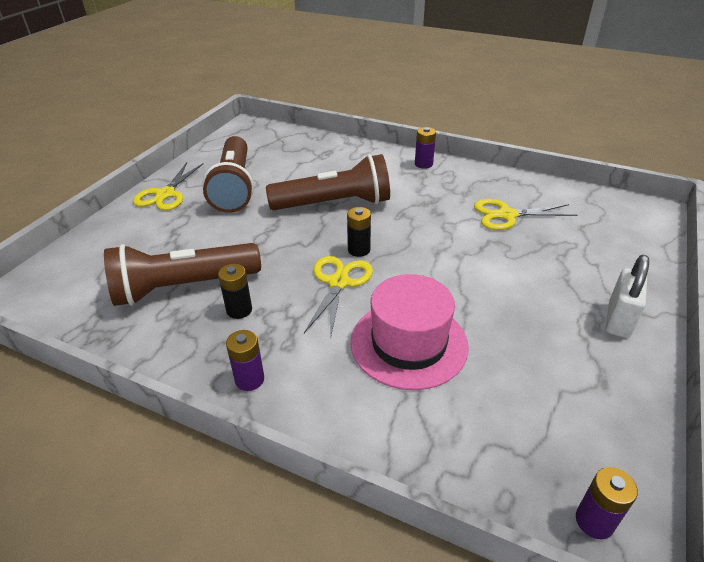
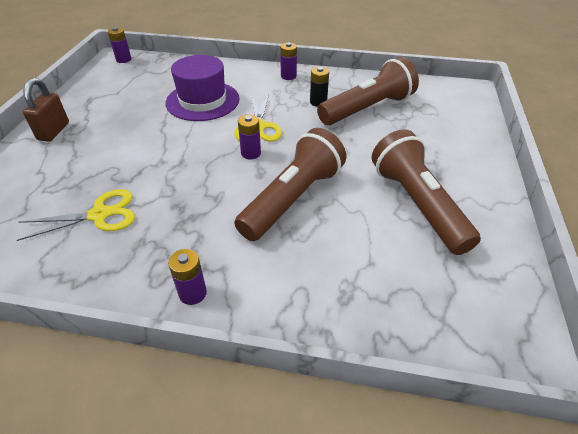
camera: 165 degrees right, 5 degrees up
(166, 194) = (477, 182): yellow scissors -> none
(334, 204) = (292, 199): brown flashlight -> brown flashlight turned 150 degrees clockwise
(359, 250) = (251, 153): black battery -> purple battery
(409, 343) = (202, 101): pink hat -> purple hat
(618, 320) = (54, 131): white padlock -> brown padlock

